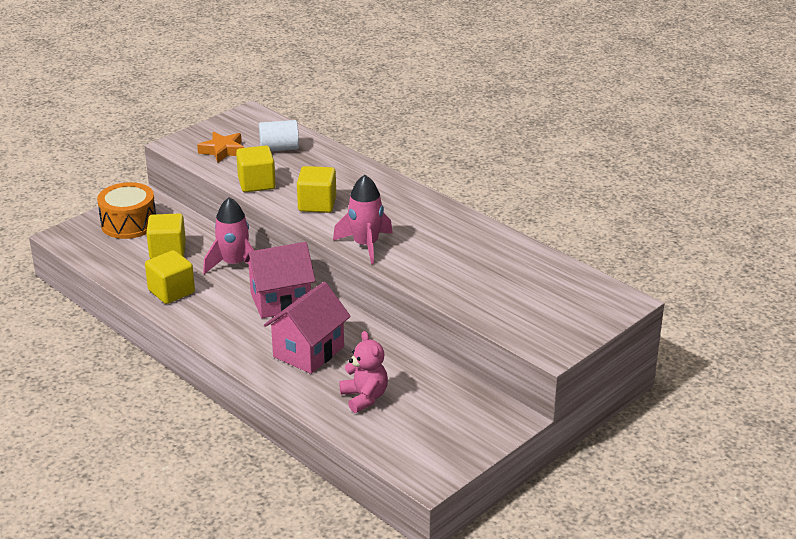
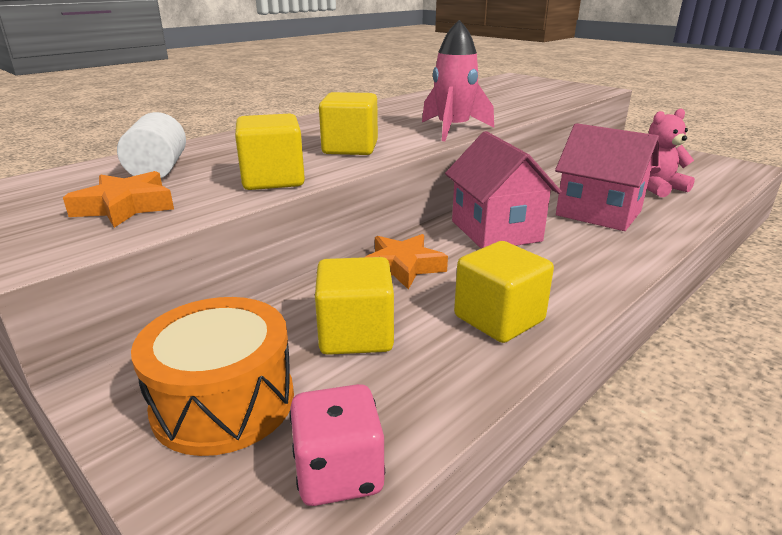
camera: 90 degrees left, 5 degrees down
(84, 250) = (339, 473): none -> pink dice
(234, 264) = (403, 266): pink rocket -> orange star

